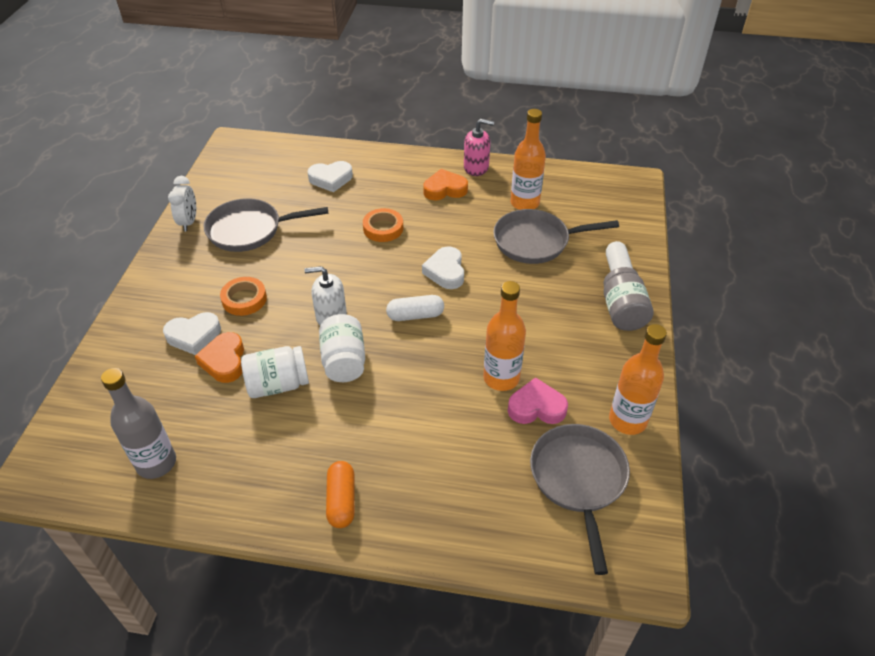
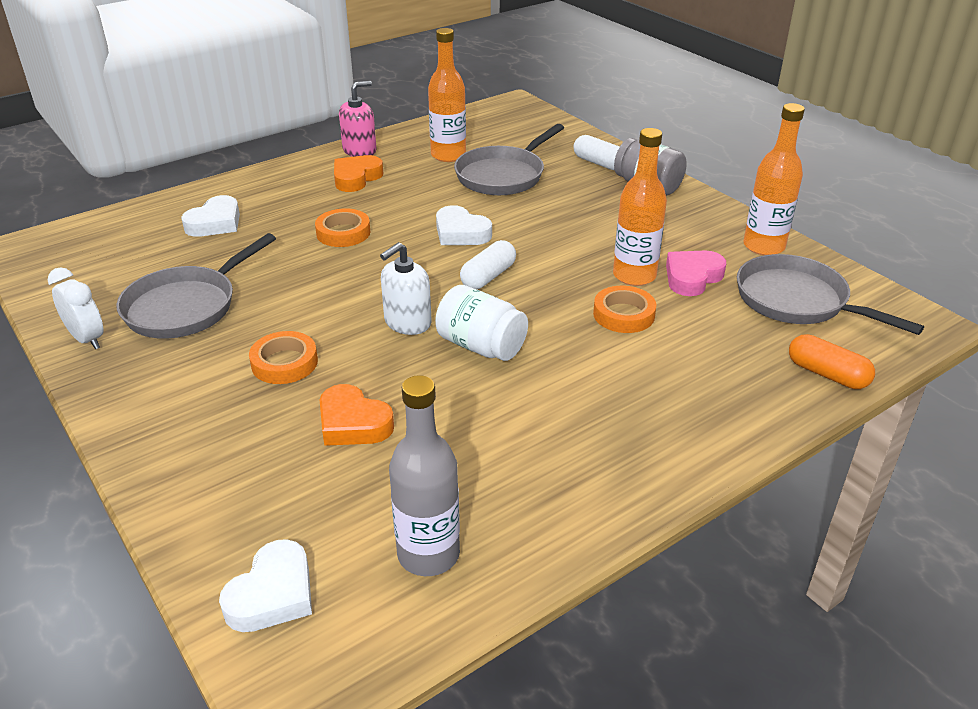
camera: 45 degrees left, 10 degrees down
(194, 336) = (276, 426): white heart -> white heart (273, 594)
(278, 385) = (447, 404): white jar -> none
(341, 500) = (660, 442): orange capsule -> orange capsule (827, 374)
(451, 401) = (623, 314): none -> orange tape

